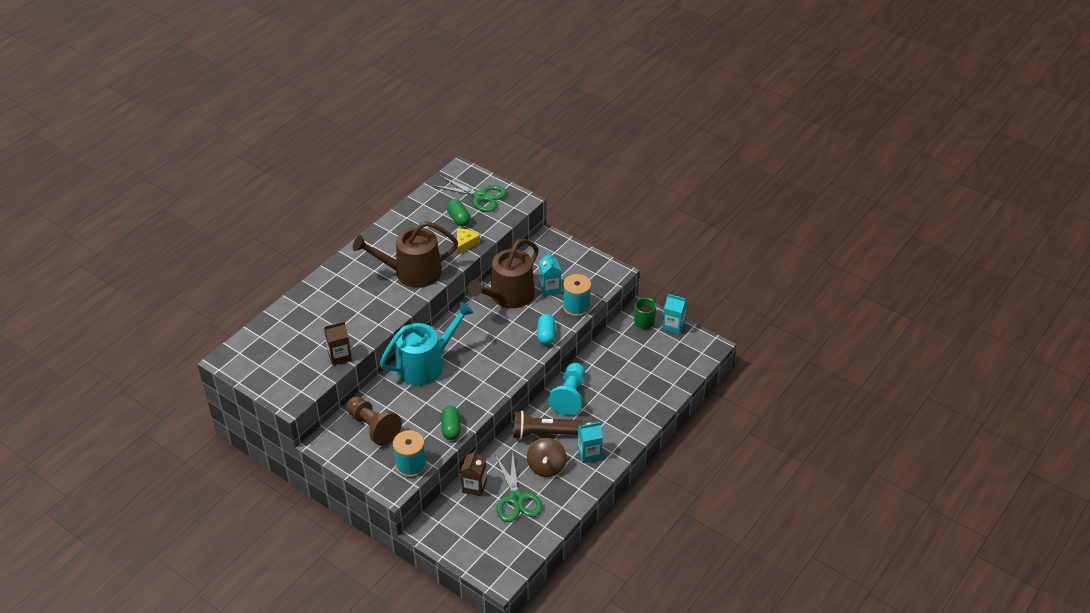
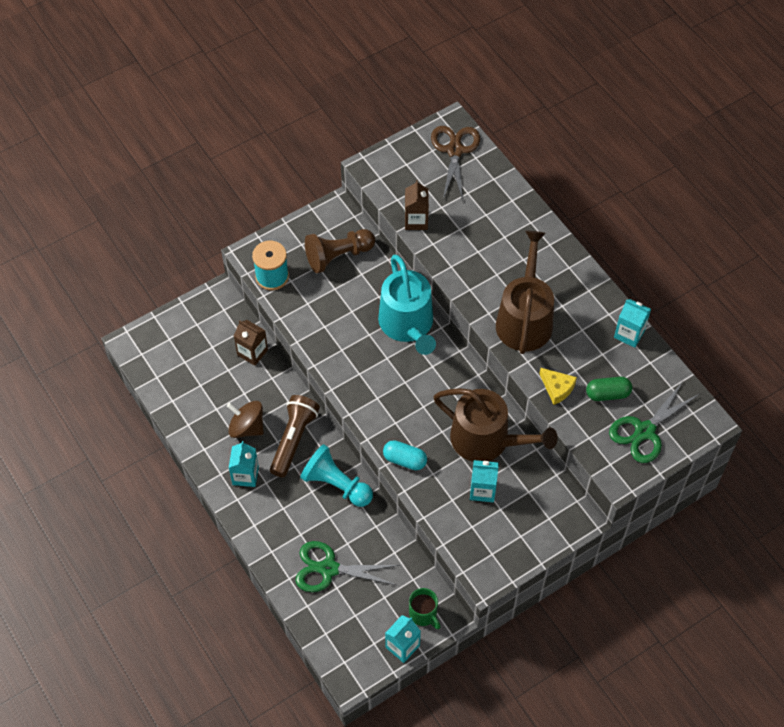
camera: 110 degrees right, 15 degrees up
(255, 351) = (455, 150): none -> brown scissors
(403, 218) = (629, 334): none -> turquoise carton
(451, 428) = (304, 324): green capsule -> none
(508, 296) = (486, 440): brown watering can -> brown watering can turned 150 degrees clockwise
(516, 499) = (218, 386): green scissors -> green scissors (328, 569)
(576, 307) = (439, 509): turquoise spool -> none

